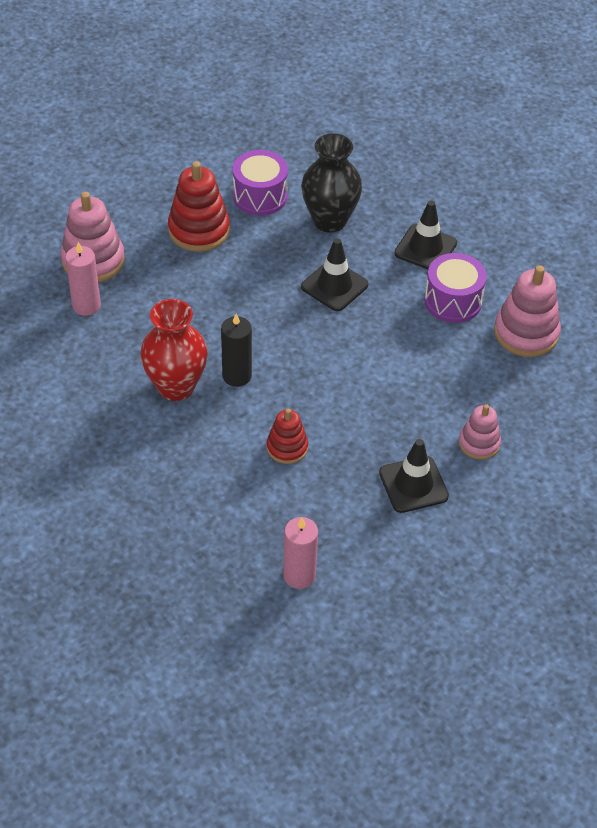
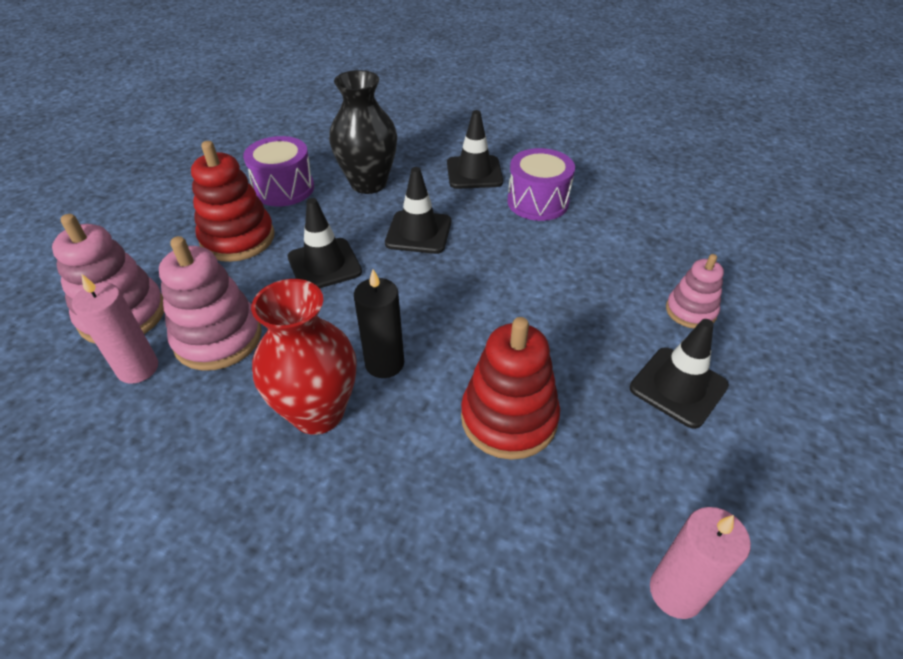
camera: 30 degrees left, 5 degrees down
(246, 282) = (324, 265): none -> black traffic cone
(287, 447) = (509, 418): red stacking toy -> red stacking toy, size x1.66
(526, 333) = (623, 201): pink stacking toy -> pink stacking toy (218, 338)

